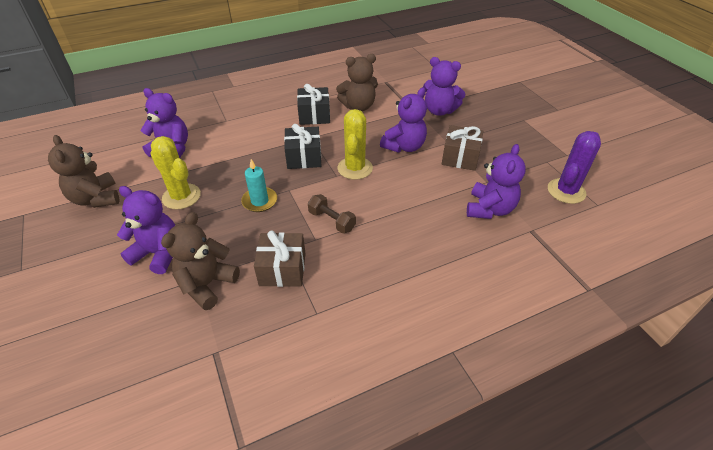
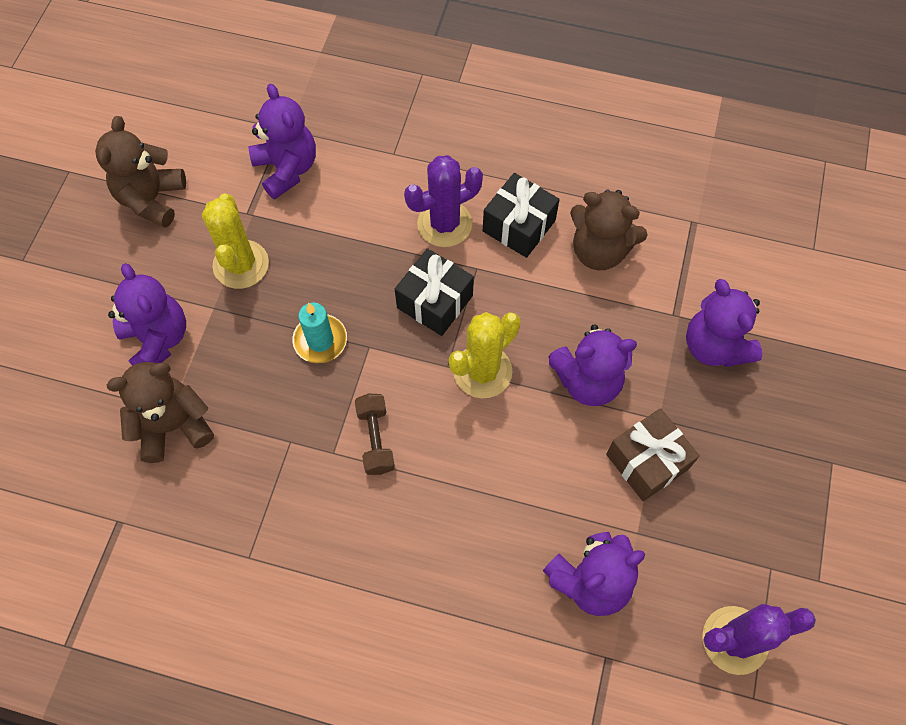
camera: 40 degrees right, 20 degrees up
(278, 131) = (444, 224): none -> purple cactus
(282, 269) = (262, 468): brown gift -> none

